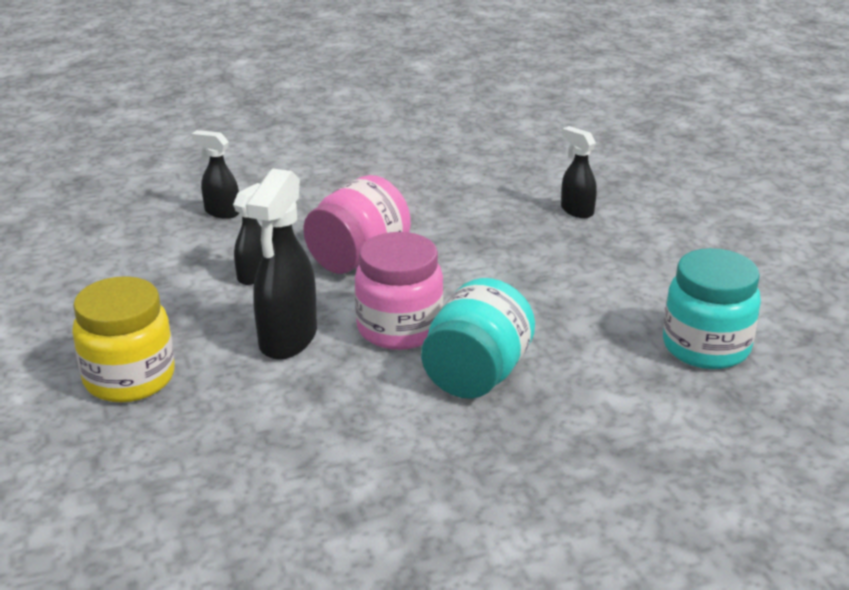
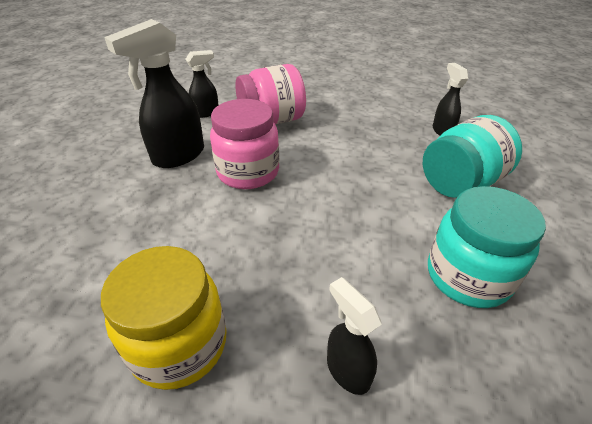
camera: 30 degrees right, 10 degrees up
(129, 378) = (75, 150): yellow jar -> yellow jar (179, 344)
(221, 212) = (230, 76): black spray bottle -> black spray bottle (347, 370)
(477, 375) = (262, 226): turquoise jar -> turquoise jar (460, 183)

